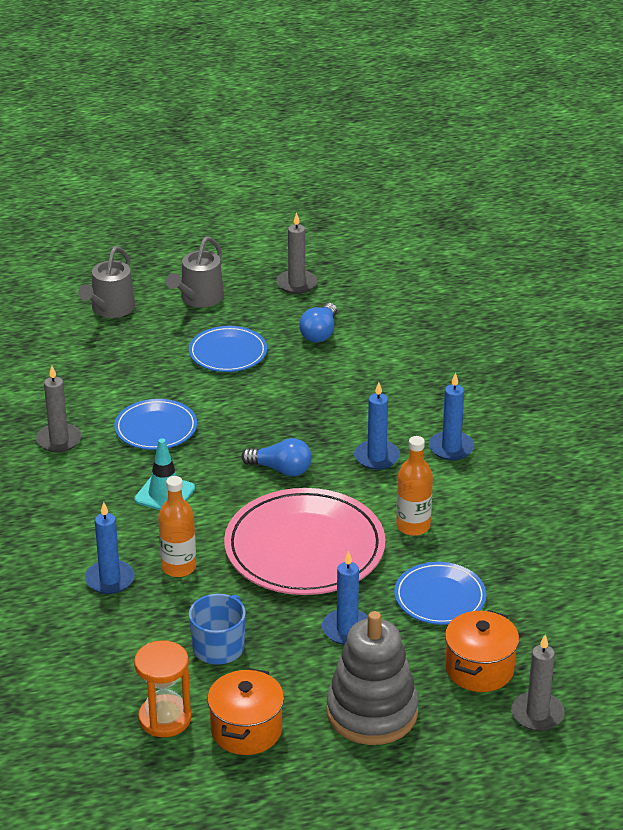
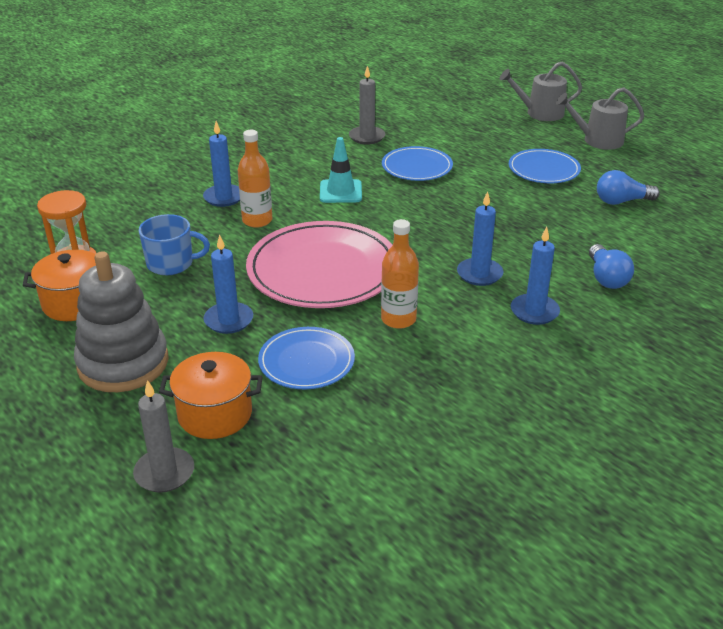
camera: 65 degrees right, 0 degrees up
(281, 469) = (417, 232): blue light bulb -> blue light bulb (606, 278)
(296, 284) = (675, 173): grey candle -> none

